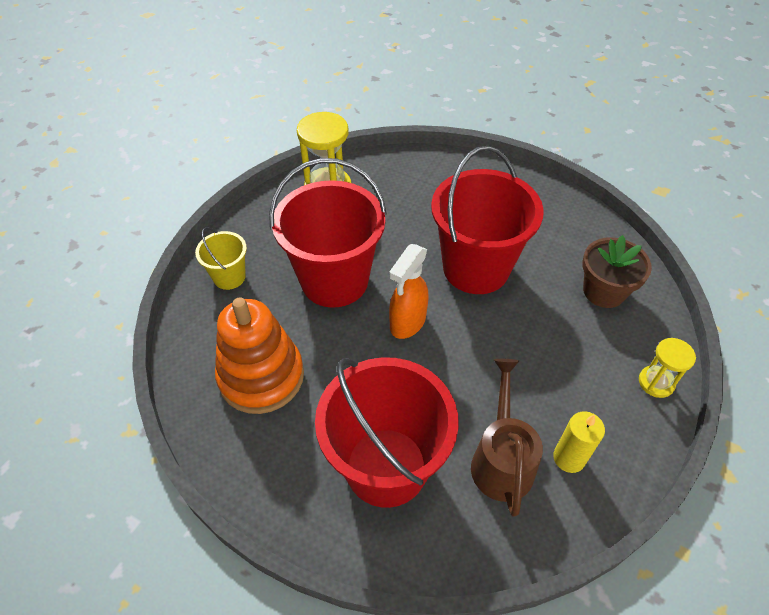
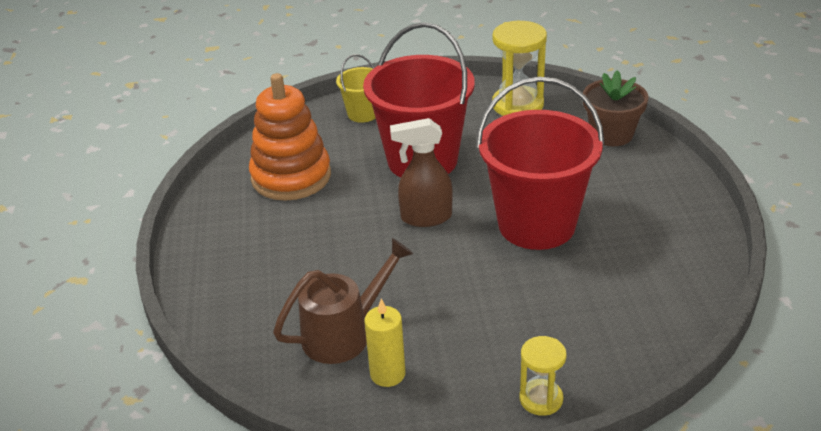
camera: 55 degrees right, 15 degrees down
(386, 467) = (275, 275): red bucket -> none
(407, 323) = (425, 217): orange spray bottle -> brown spray bottle
(604, 291) = (617, 316): brown flower pot -> brown flower pot (611, 134)

